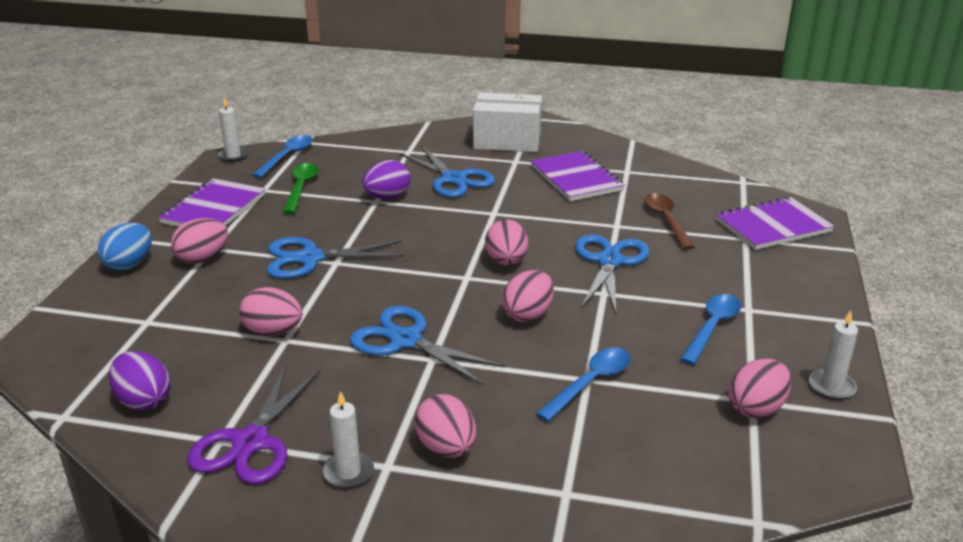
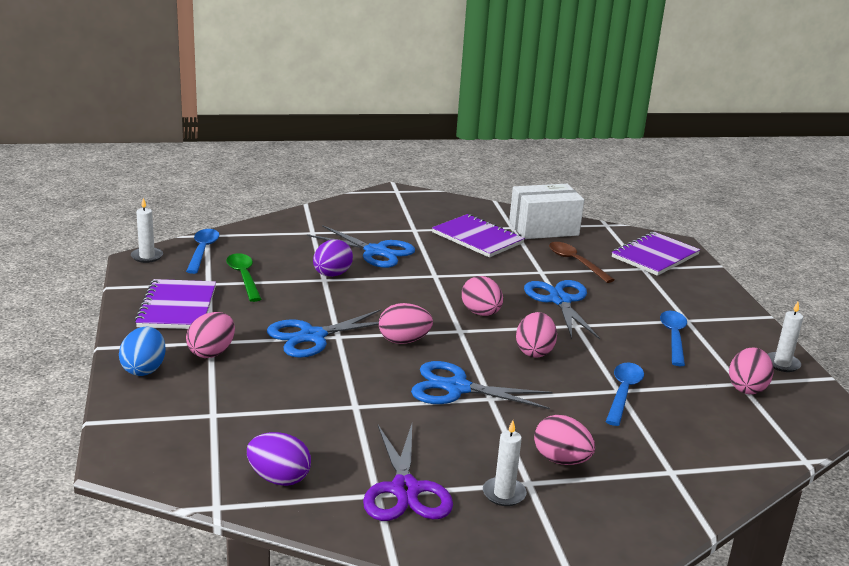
camera: 25 degrees left, 5 degrees down
(273, 332) = (339, 401): pink egg -> pink egg (404, 341)
(507, 141) = (392, 213): white box -> white box (543, 229)

